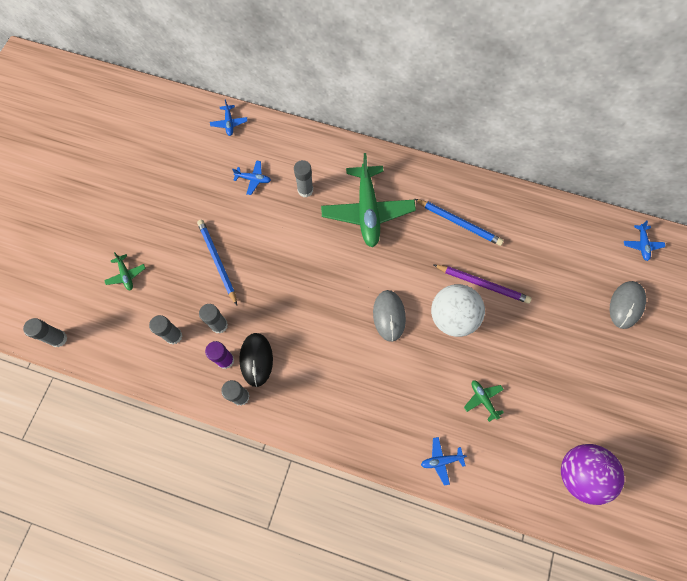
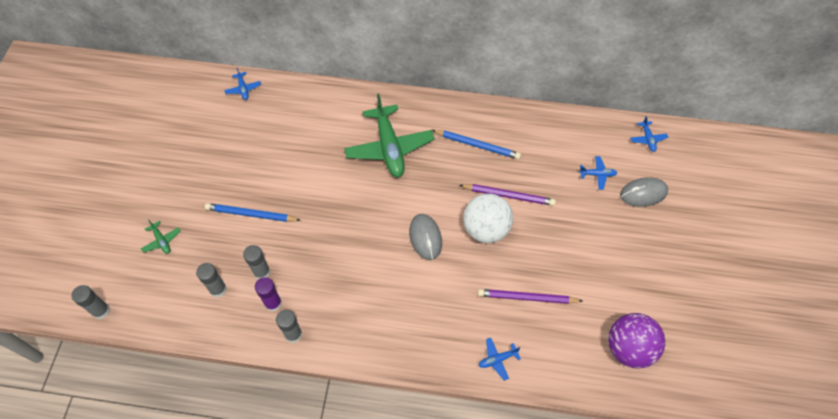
camera: 10 degrees left, 10 degrees down
(217, 261) = (251, 214): blue pencil -> blue pencil turned 45 degrees counterclockwise
(253, 179) = (274, 135): blue plane -> blue plane (597, 174)
(256, 359) = (303, 298): black mouse -> none
(305, 190) = (326, 138): grey glue stick -> none
(483, 399) = (527, 298): green plane -> purple pencil
(626, 305) = (643, 193): grey mouse -> grey mouse turned 60 degrees clockwise

